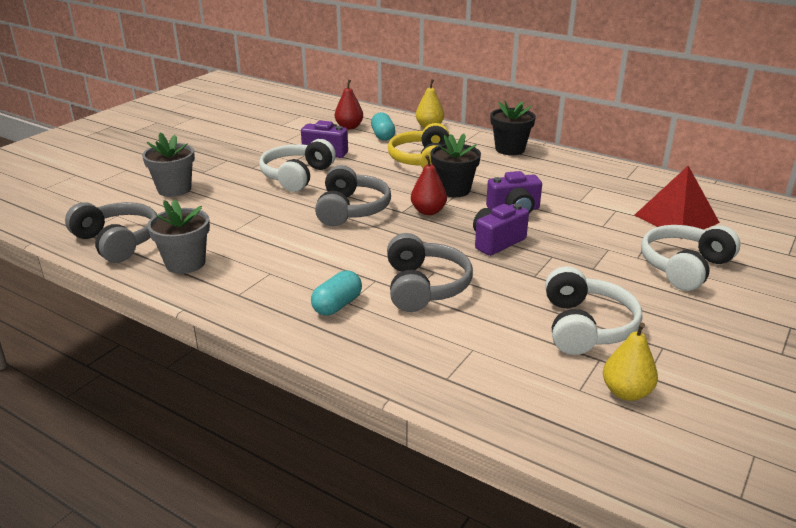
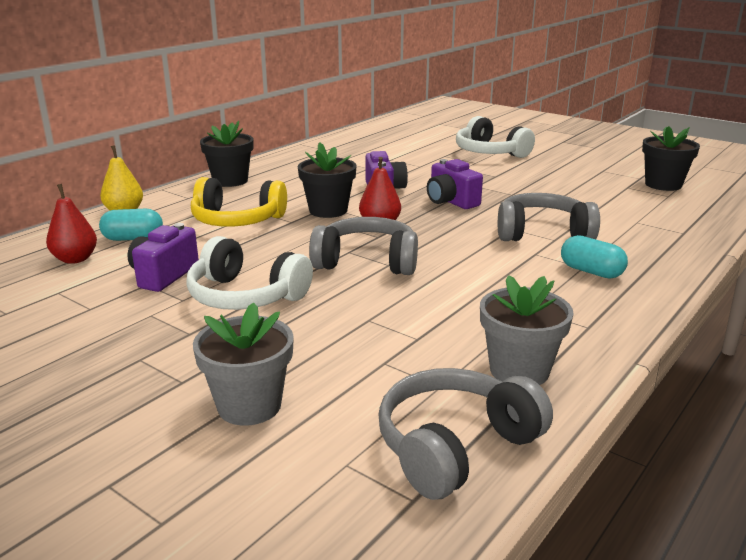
camera: 85 degrees left, 5 degrees down
(585, 326) = (586, 186): white headphones -> none
(626, 392) = (663, 184): yellow pear -> black flower pot
(676, 219) = (409, 145): red pyramid -> none

